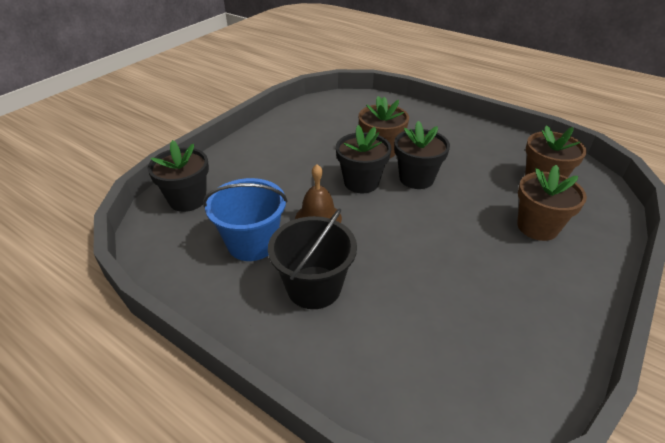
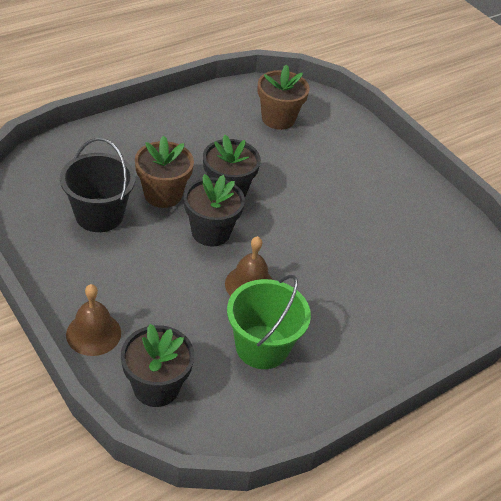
camera: 75 degrees left, 5 degrees up
(224, 161) = (93, 333): none -> brown bell
(252, 243) = (262, 347): blue bucket -> green bucket
(314, 287) = (340, 319): black bucket -> black bucket (99, 215)
(537, 227) = (332, 155): brown flower pot -> none

